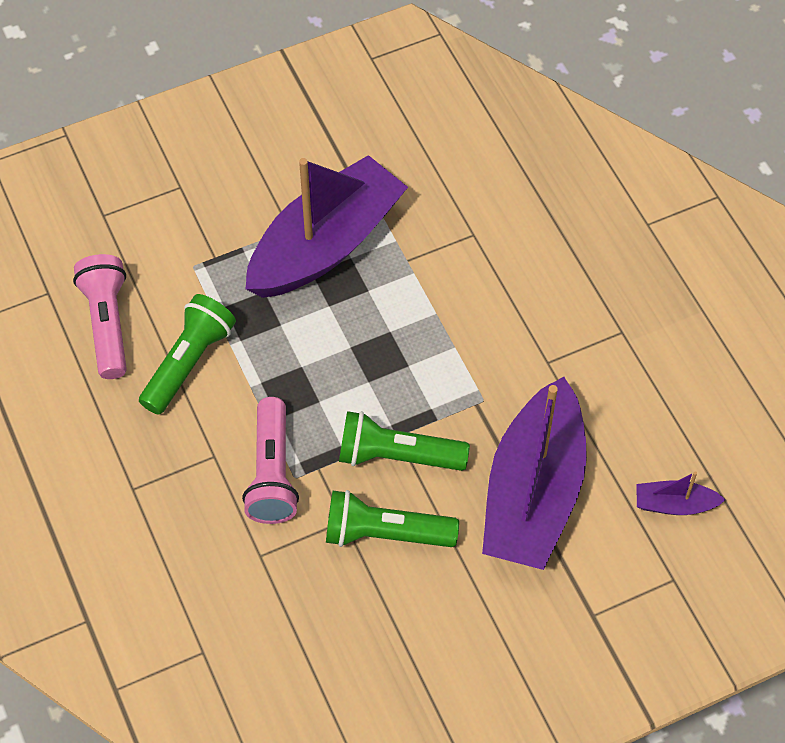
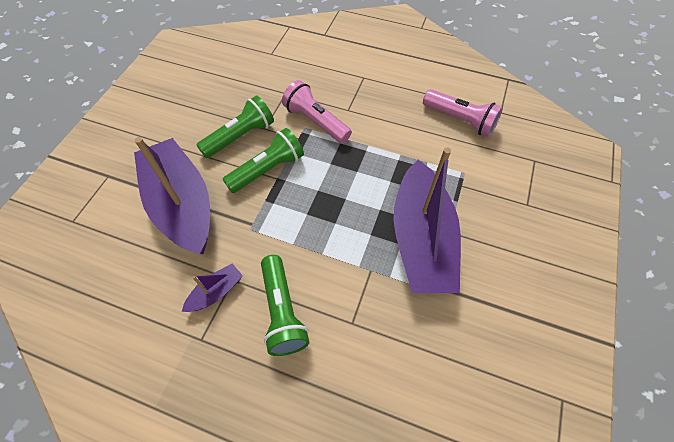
camera: 135 degrees right, 0 degrees up
(189, 362) = (406, 133): green flashlight -> green flashlight (282, 311)
(674, 504) = (94, 259): purple boat -> purple boat (216, 292)

